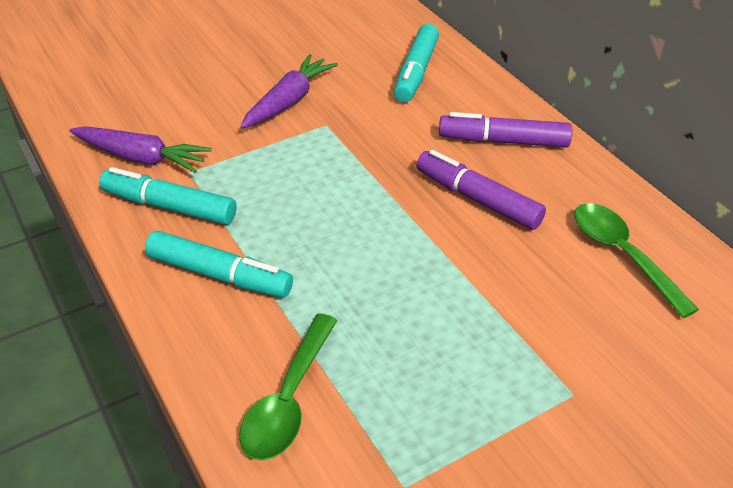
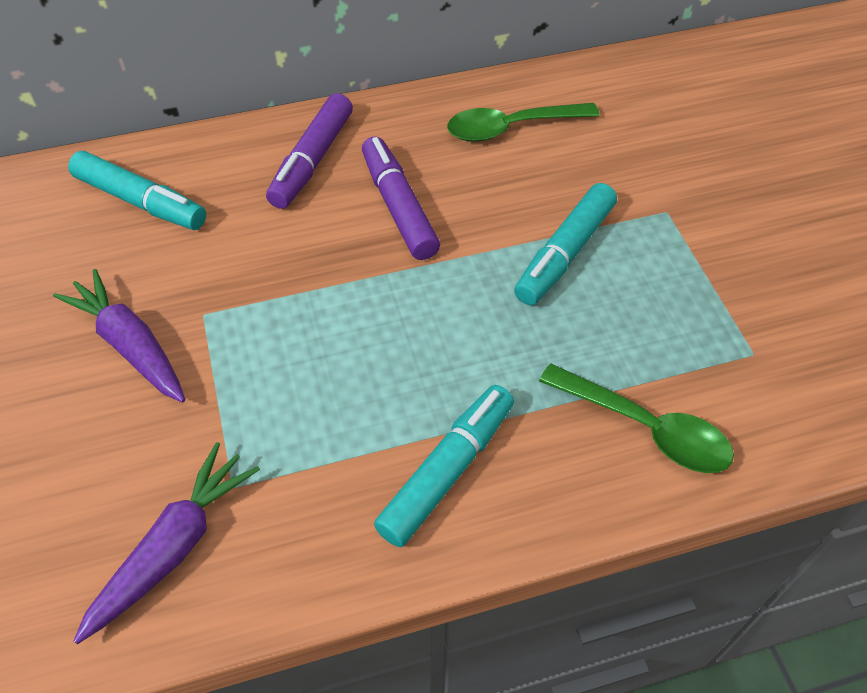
camera: 75 degrees left, 10 degrees up
(169, 206) = (298, 517): turquoise marker -> turquoise marker (564, 253)
(477, 199) = (398, 207): purple marker -> purple marker turned 105 degrees clockwise

